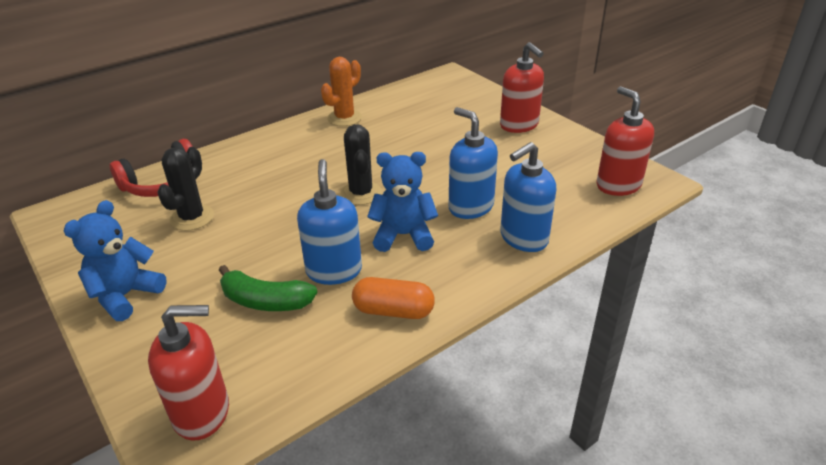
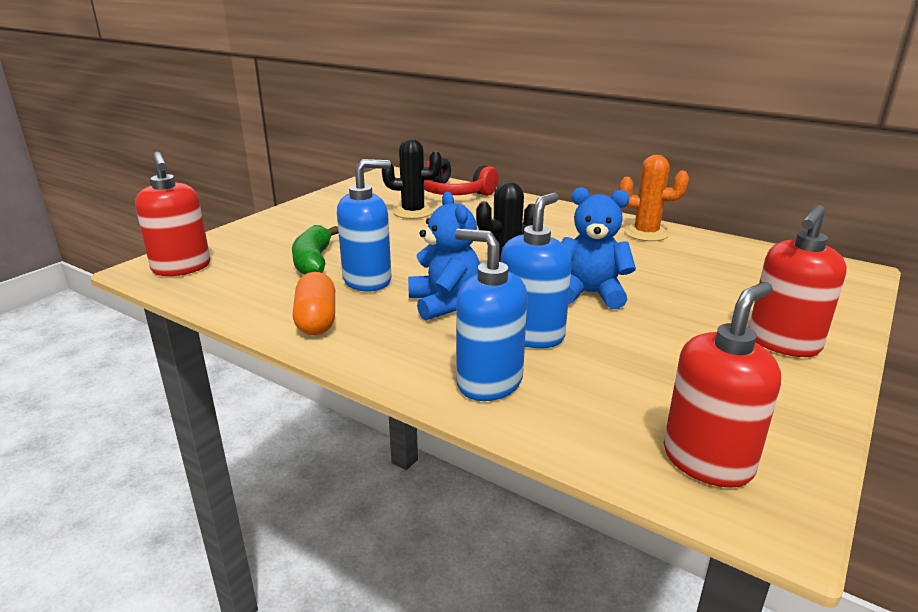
camera: 70 degrees right, 10 degrees down
(126, 295) = (305, 215): blue teddy bear -> blue teddy bear (590, 294)

